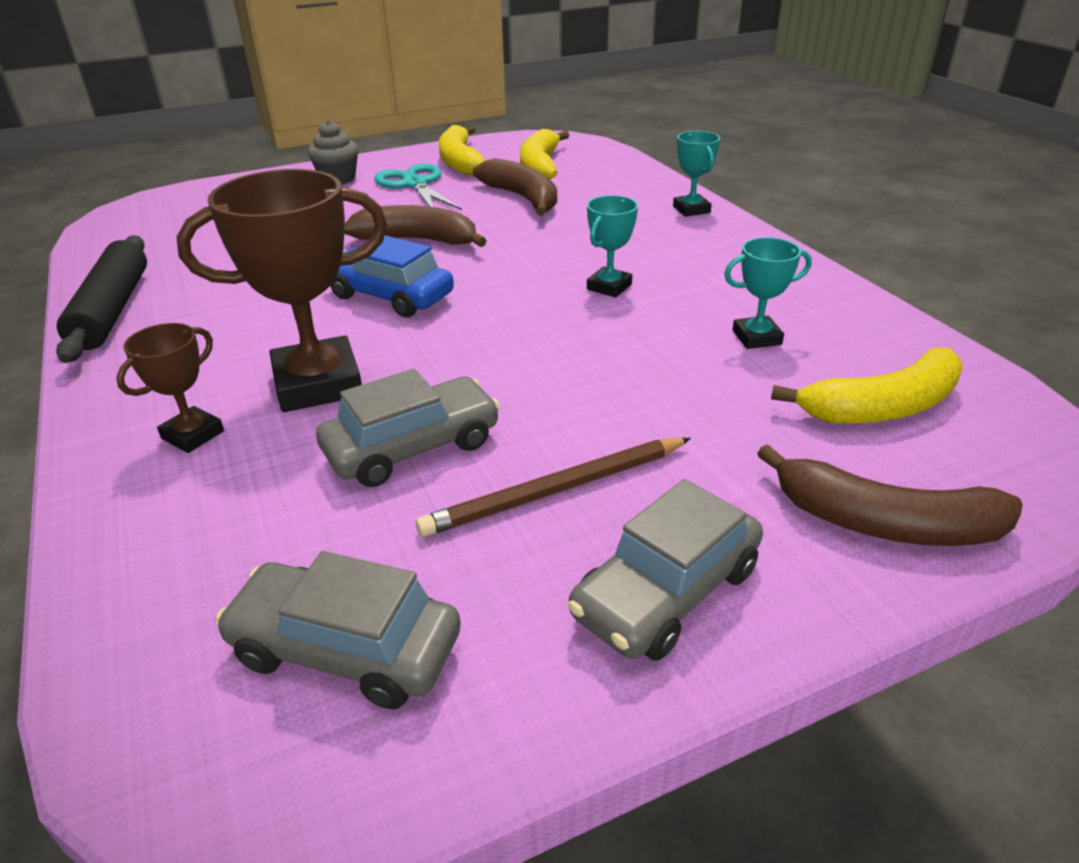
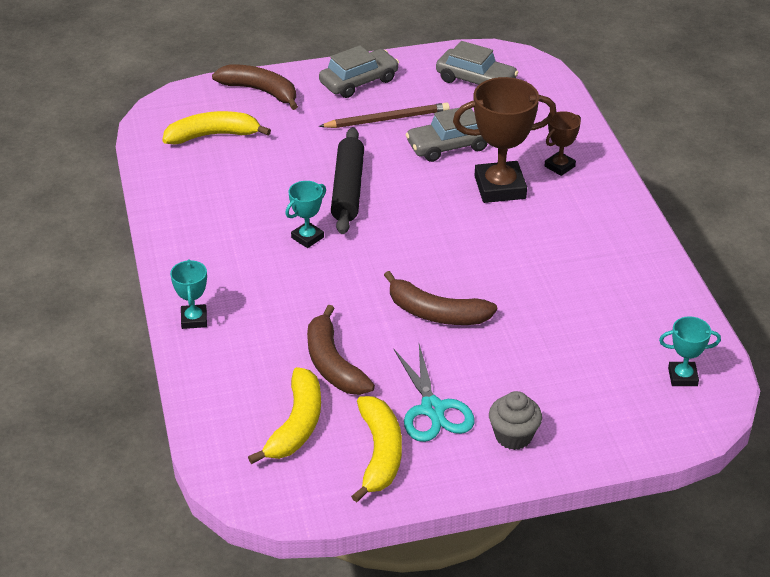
camera: 170 degrees left, 5 degrees up
(113, 310) = (651, 266): black rolling pin -> black rolling pin (347, 189)
(390, 296) = (459, 251): blue car -> none
(756, 337) = (241, 183): turquoise trophy -> turquoise trophy (682, 377)

